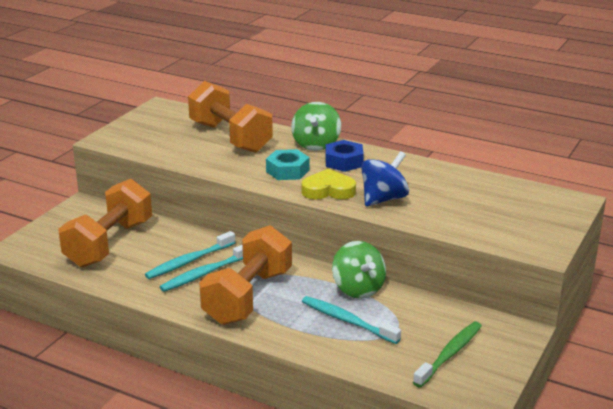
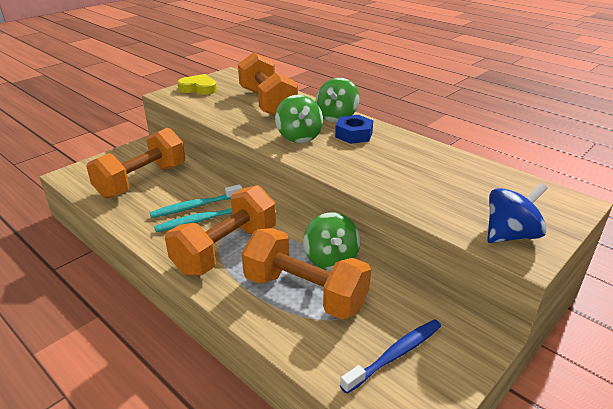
camera: 15 degrees right, 5 degrees up
(287, 171) = (299, 137): turquoise nut -> green spinning top
(328, 190) = (326, 159): yellow heart -> yellow heart (199, 88)
(347, 321) = (305, 293): turquoise toothbrush -> orange dumbbell
(383, 199) = (374, 174): blue spinning top -> blue spinning top (510, 235)
(449, 354) = (395, 355): green toothbrush -> blue toothbrush

